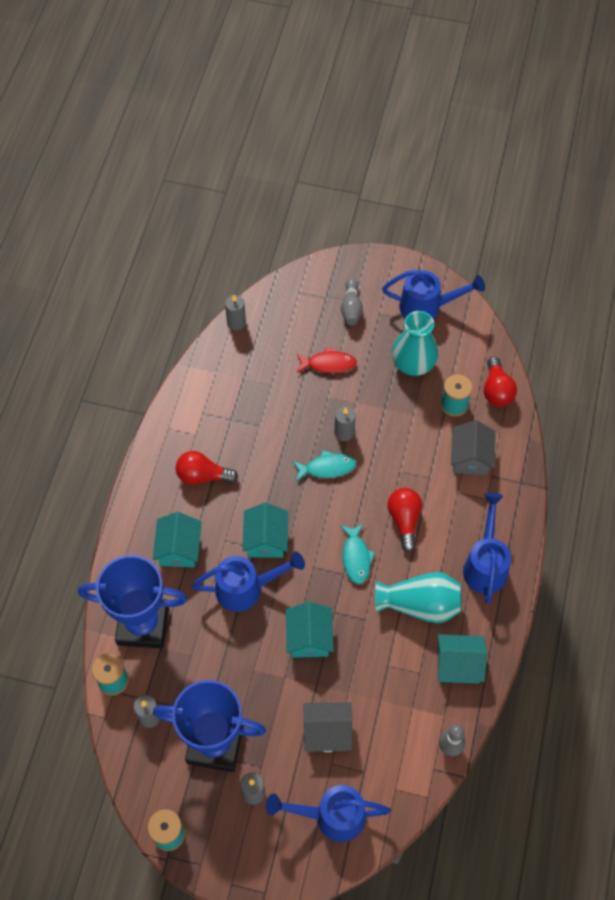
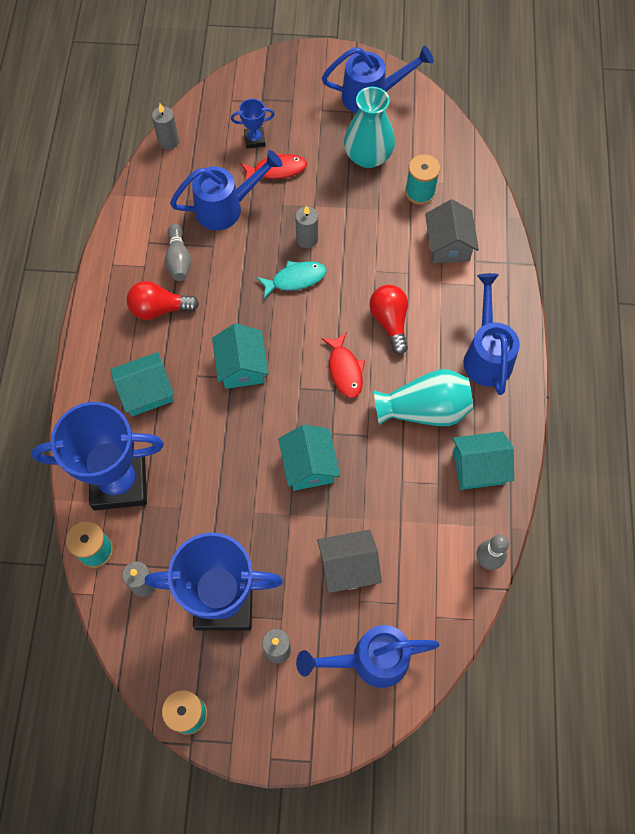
camera: 10 degrees left, 5 degrees up
(179, 548) = (146, 392): turquoise house -> turquoise house turned 75 degrees clockwise
(246, 589) = (230, 423): blue watering can -> blue watering can (226, 208)
(313, 333) = (254, 139): none -> blue trophy
(351, 308) = (290, 108): grey bowling pin -> grey bowling pin (179, 259)
(356, 557) = (345, 370): turquoise fish -> red fish
(496, 390) = (462, 171): red light bulb -> none

